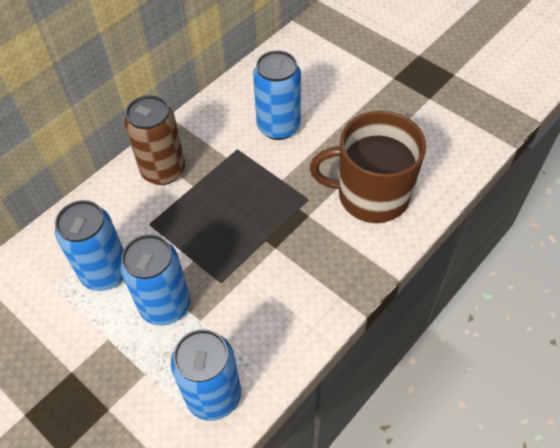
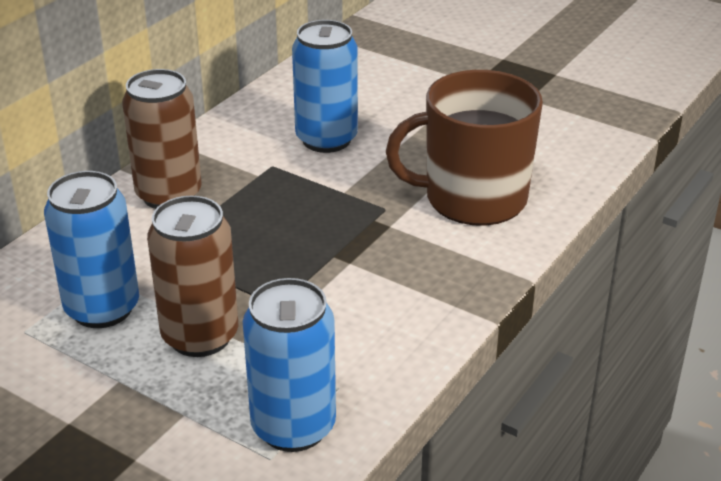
camera: 10 degrees left, 20 degrees down
(165, 305) = (200, 336): blue can -> brown can

